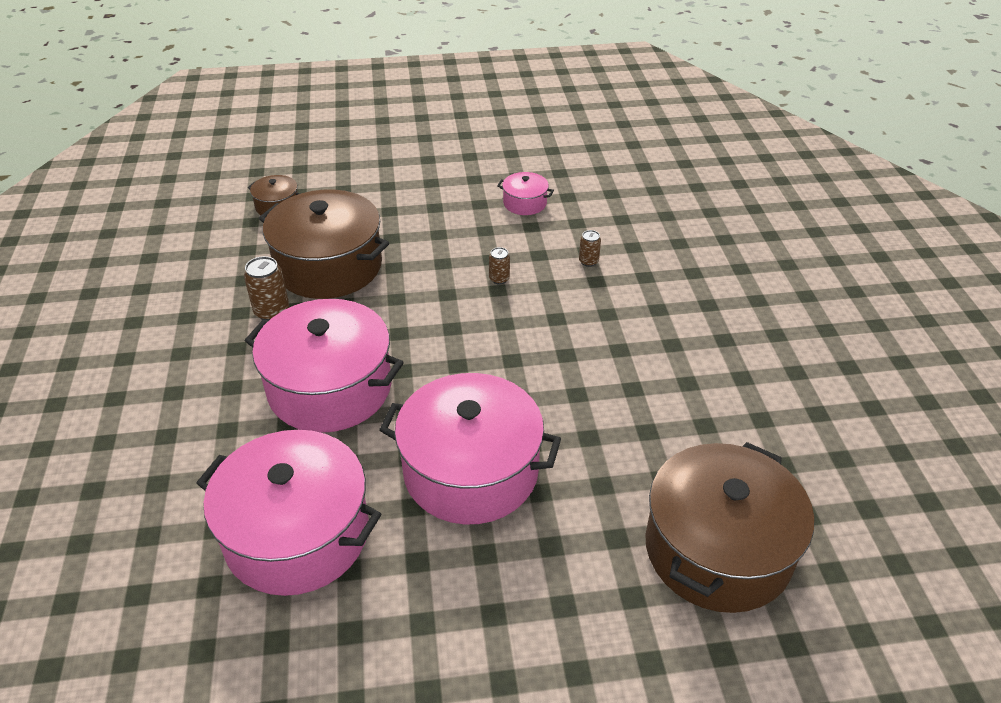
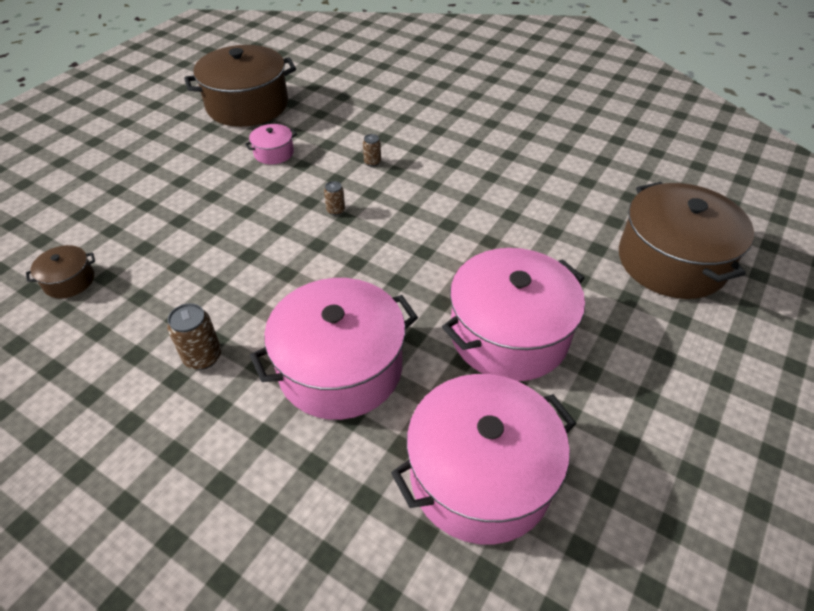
camera: 50 degrees left, 5 degrees up
(329, 266) = (195, 291): brown pot -> brown pot (247, 105)

